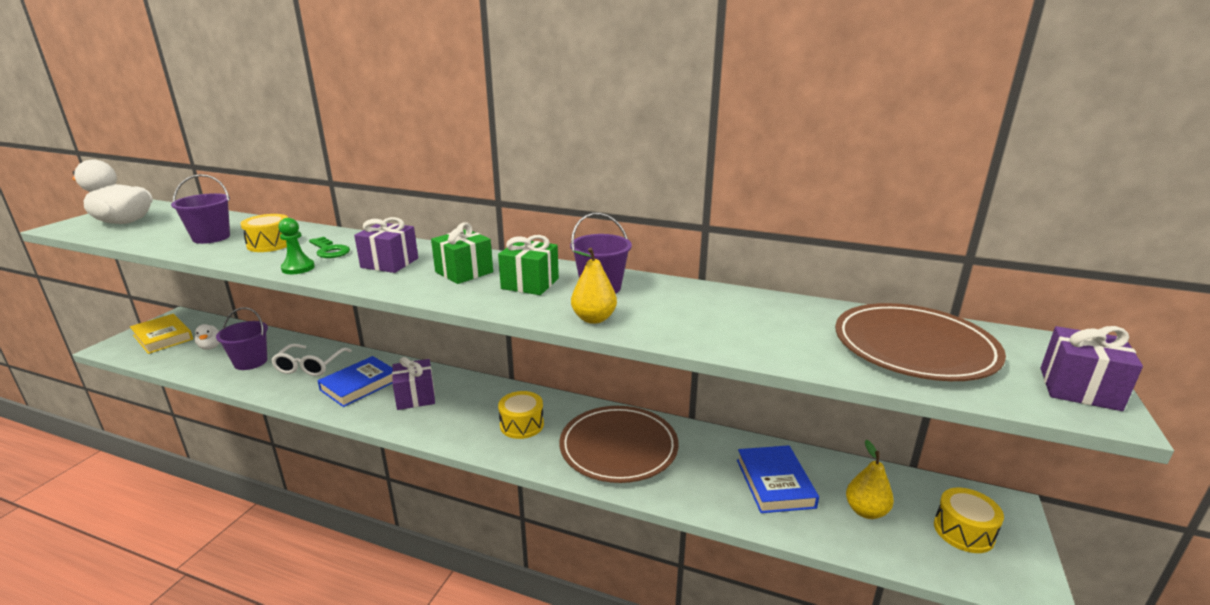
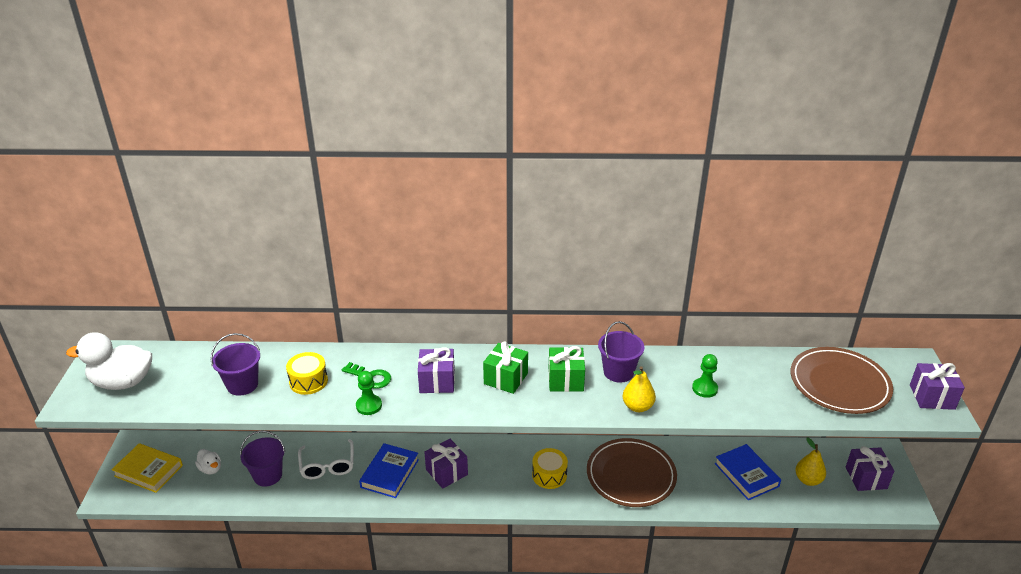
camera: 20 degrees left, 10 degrees up
(701, 318) = (704, 388): none -> green pawn
(963, 531) = (866, 478): yellow drum -> purple gift

